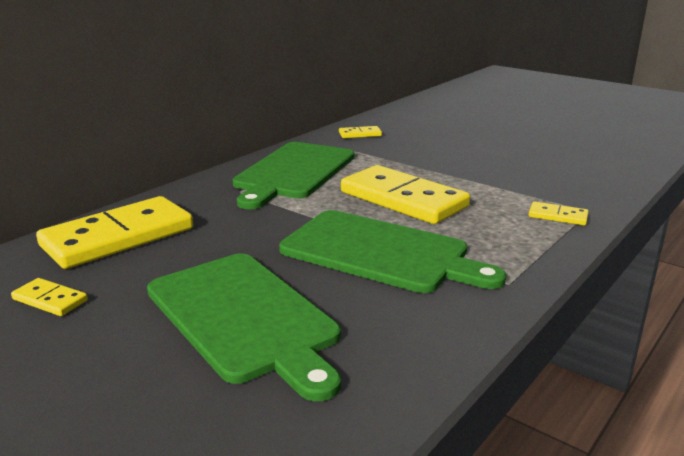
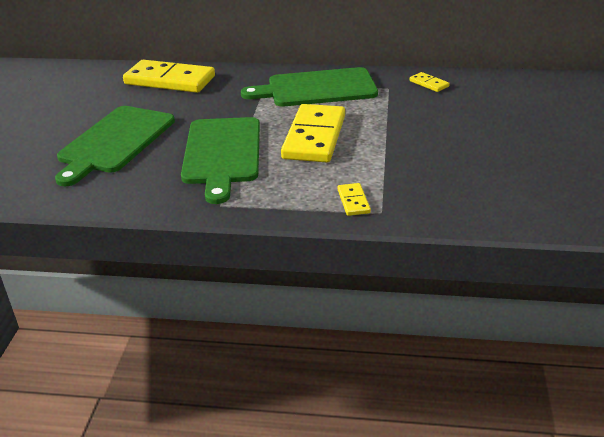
camera: 60 degrees right, 10 degrees up
(50, 300) = (96, 94): yellow domino -> none

